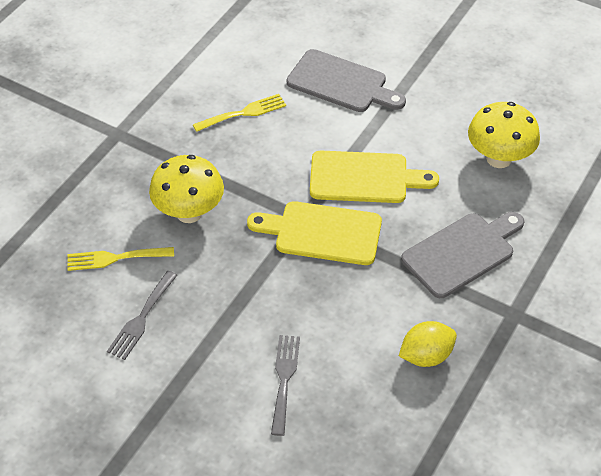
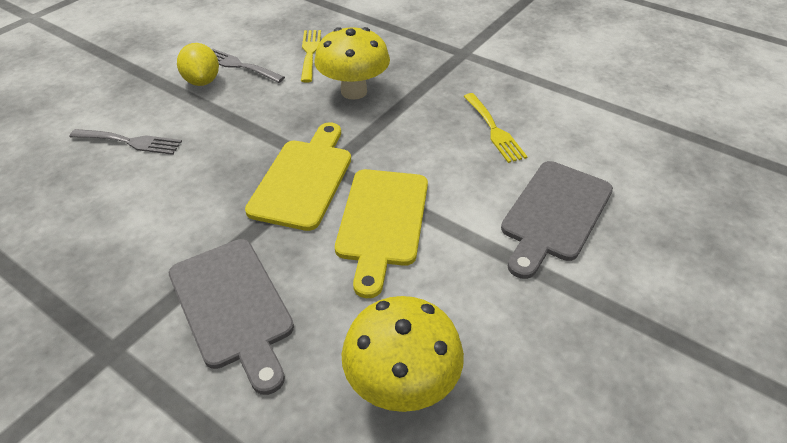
camera: 95 degrees right, 5 degrees down
(426, 356) = (97, 250): yellow lemon -> yellow lemon (202, 81)

